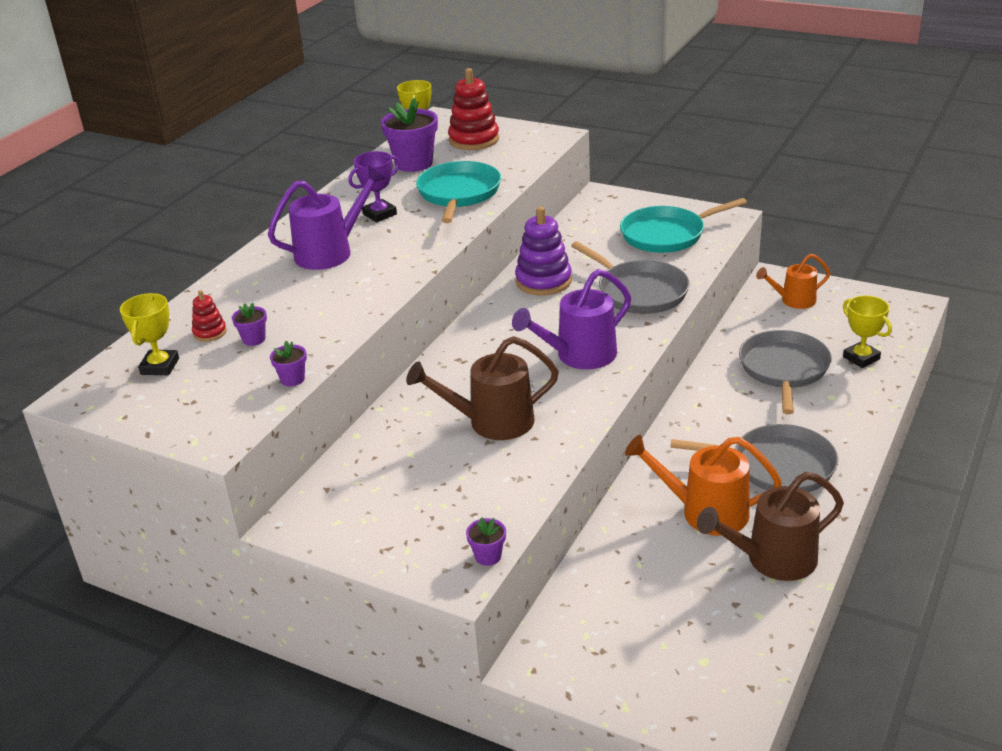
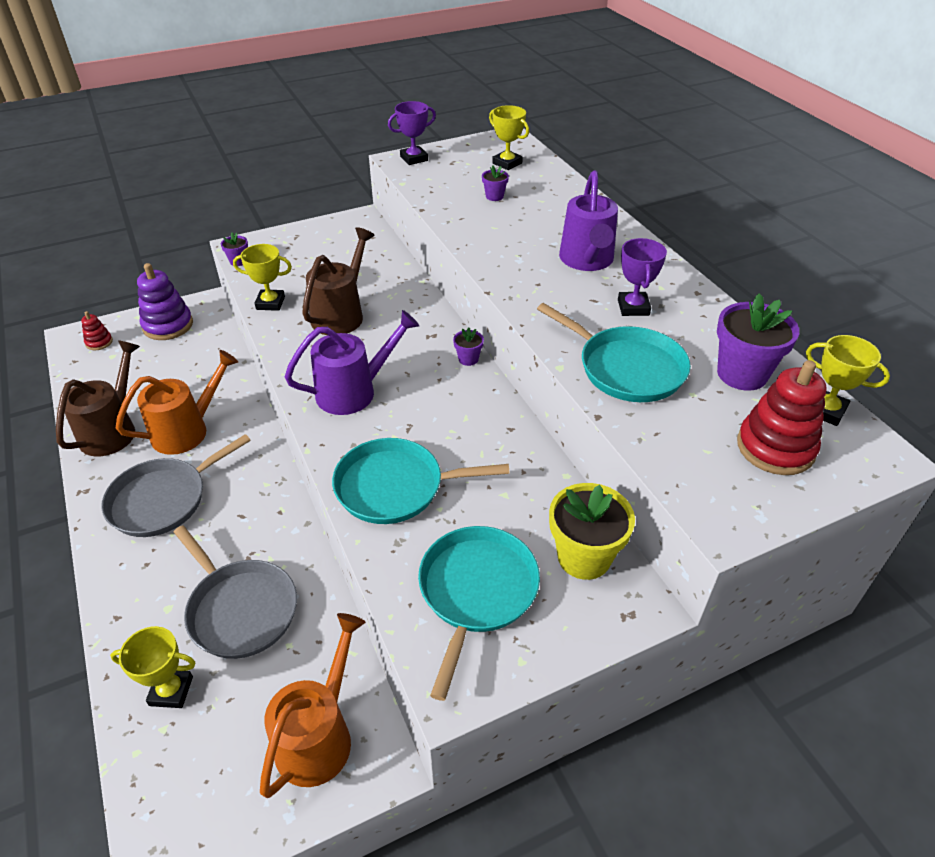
camera: 125 degrees right, 10 degrees up
(205, 433) = (414, 158): none -> purple trophy
(210, 332) = (526, 186): red stacking toy -> red stacking toy (99, 342)
(292, 379) = (426, 194): purple flower pot -> purple flower pot (468, 359)
(530, 476) = (270, 303): none -> yellow trophy
(543, 281) = (491, 438): purple stacking toy -> purple stacking toy (168, 325)
(578, 356) = (354, 391): purple watering can -> purple watering can turned 60 degrees clockwise
(594, 218) = (584, 557): none -> yellow flower pot
(639, 292) = (395, 487): grey pan -> turquoise pan
(793, 301) = (319, 734): orange watering can -> orange watering can, size x1.53

